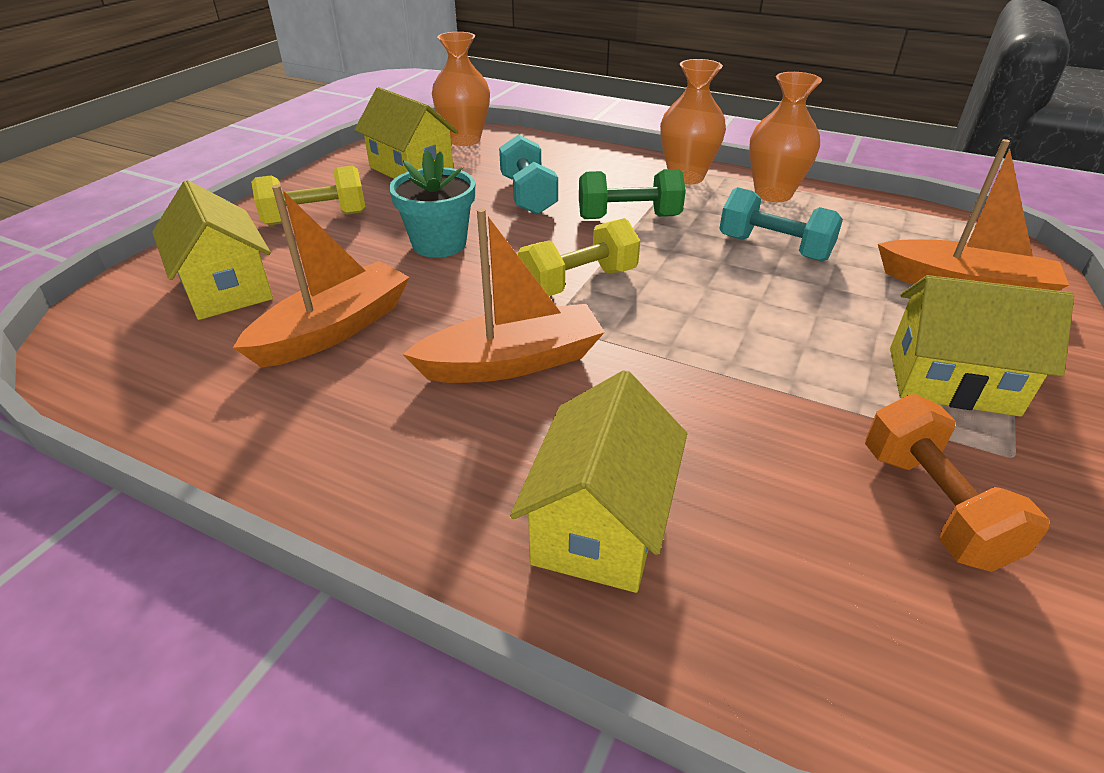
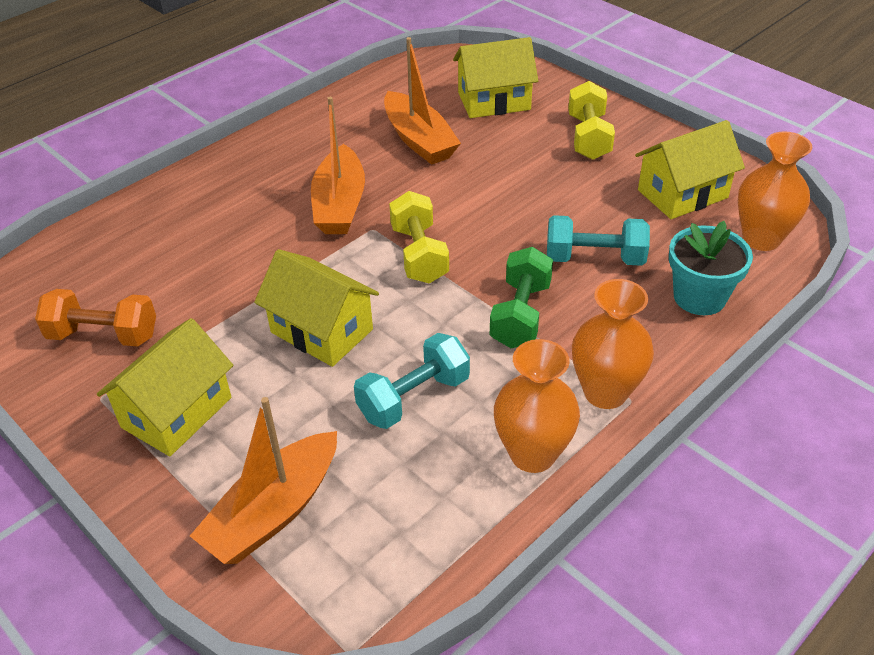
camera: 110 degrees right, 5 degrees up
(439, 244) = (517, 193): turquoise flower pot -> turquoise flower pot (699, 297)
(600, 523) = (193, 210): yellow house -> yellow house (321, 331)

